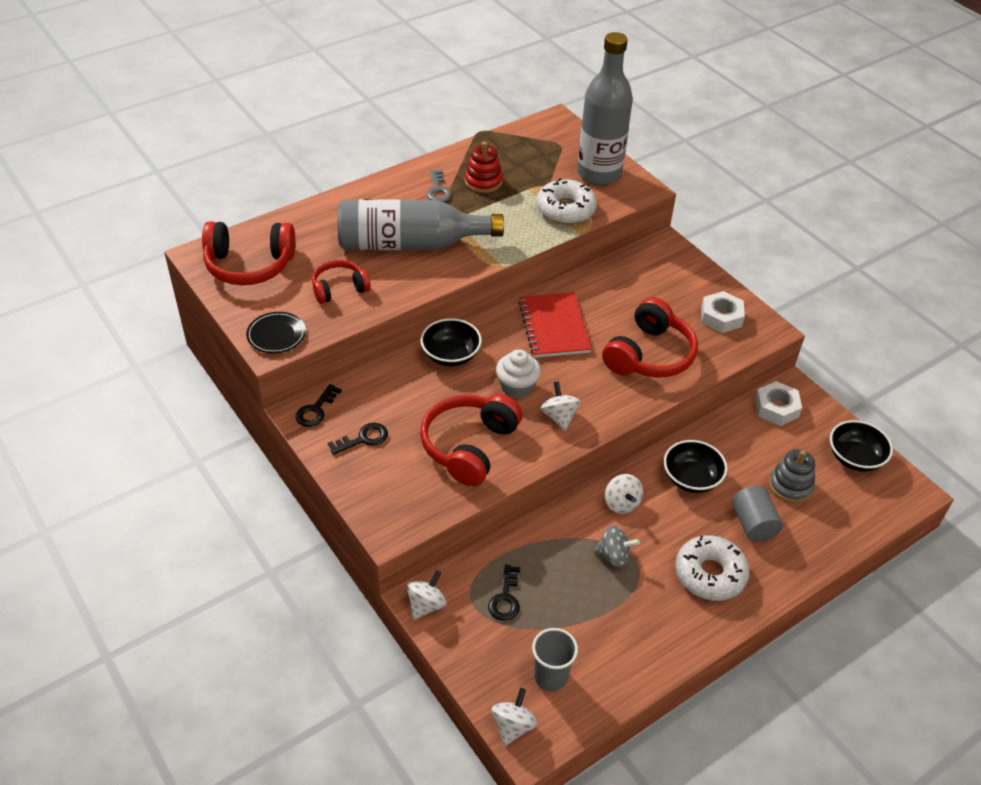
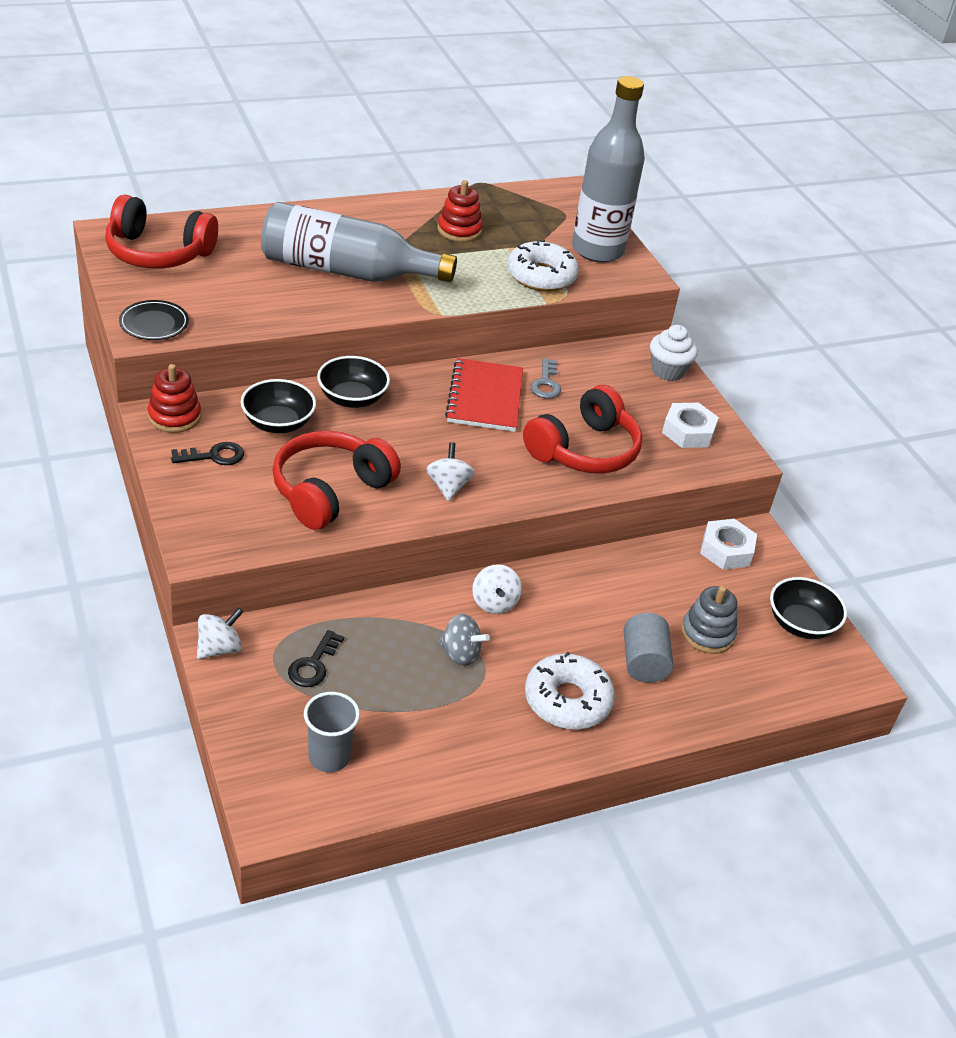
camera: 10 degrees right, 5 degrees down
(316, 410) = (174, 416): black key -> red stacking toy
(339, 289) = (245, 296): red headphones -> none
(438, 190) = (403, 227): grey key -> grey key (546, 383)
(513, 726) = (261, 795): white spinning top -> none
(517, 387) = (413, 446): white cupcake -> white cupcake (668, 371)
(691, 478) = (590, 597): black bowl -> black bowl (278, 423)

